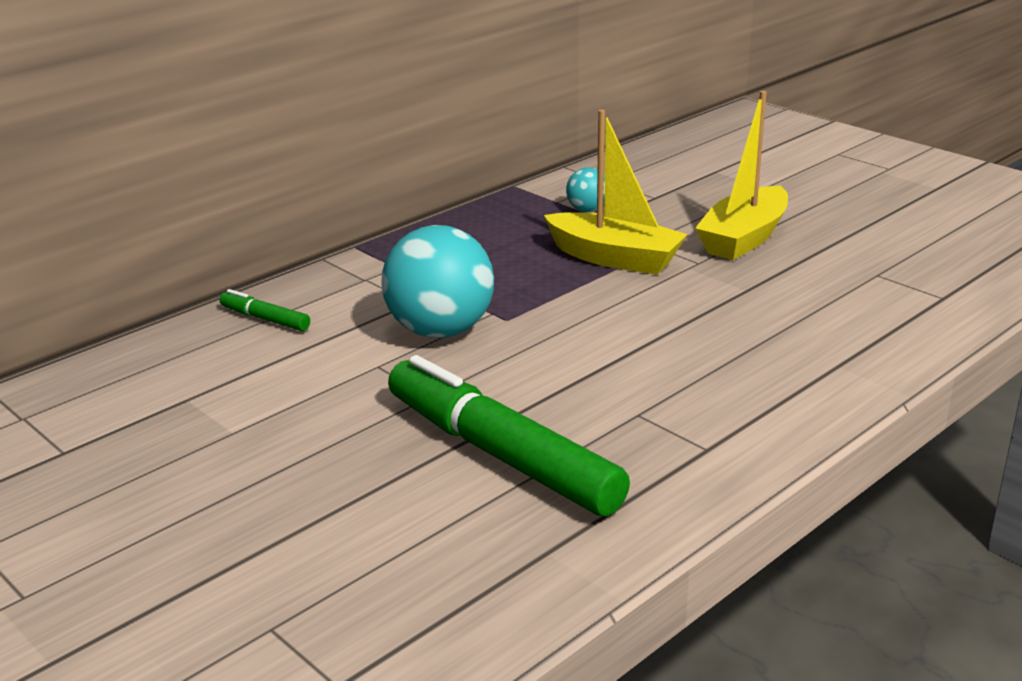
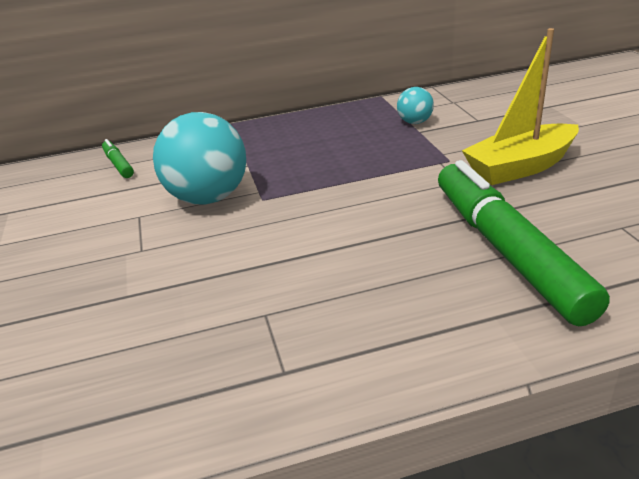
camera: 30 degrees right, 5 degrees up
(501, 454) = (125, 319): green marker -> green marker (507, 250)
(615, 258) = (395, 165): yellow boat -> none

